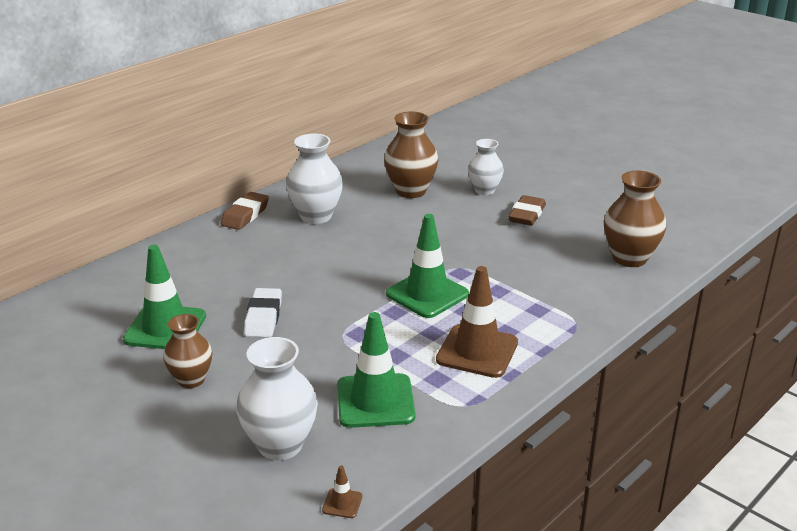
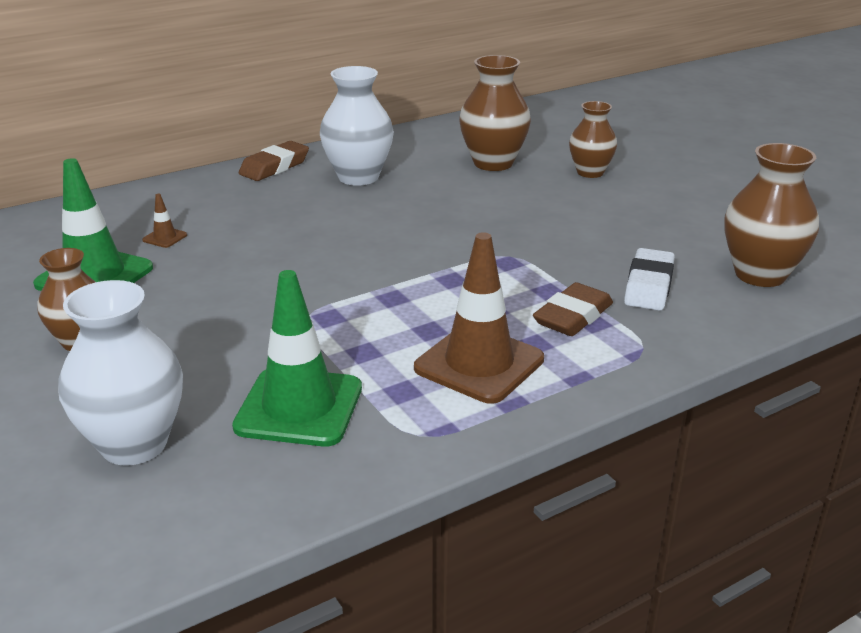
camera: 15 degrees right, 0 degrees up
(263, 317) = (220, 281): white eraser -> white eraser (648, 286)
(342, 503) = (164, 544): brown traffic cone -> brown traffic cone (165, 237)
(427, 294) = (448, 282): green traffic cone -> none
(484, 190) = (590, 172): white vase -> brown vase
(527, 215) = (634, 206): brown eraser -> brown eraser (573, 317)

